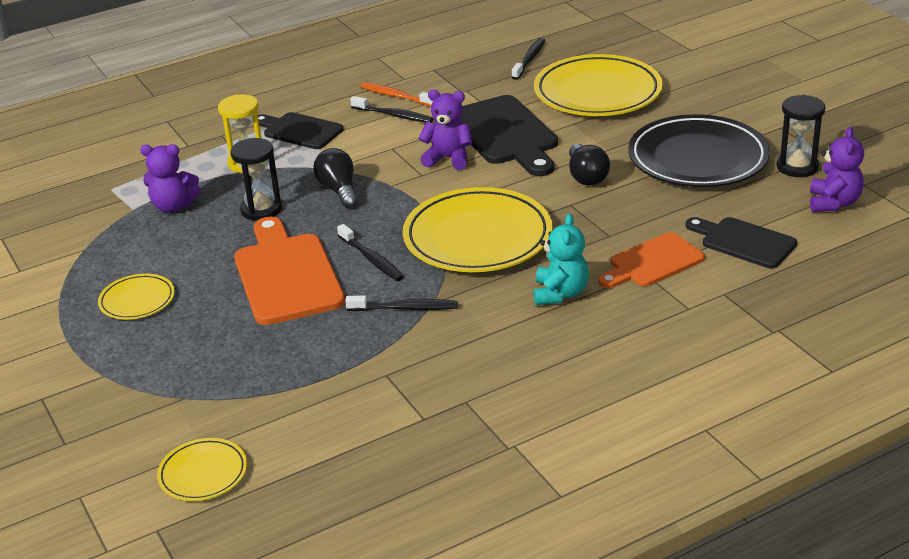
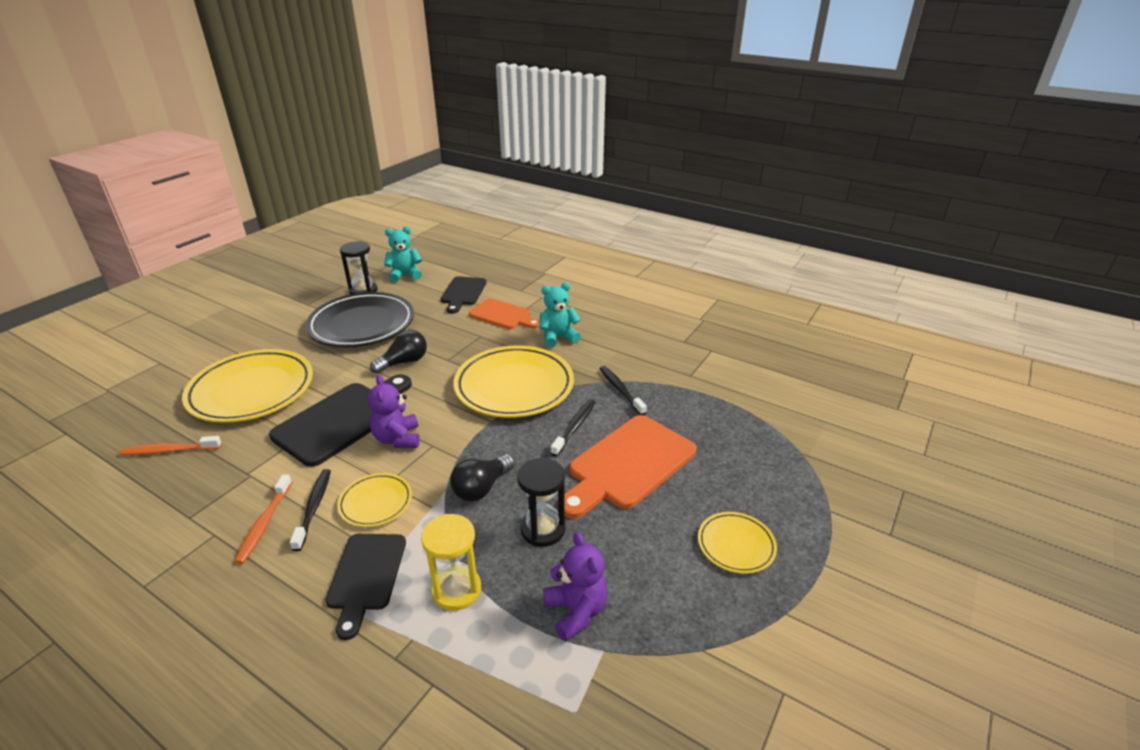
camera: 120 degrees left, 0 degrees up
(203, 473) = (843, 411): yellow plate -> yellow plate (375, 502)
(529, 59) = (169, 450): black toothbrush -> orange toothbrush
(833, 203) = (405, 275): purple teddy bear -> turquoise teddy bear

